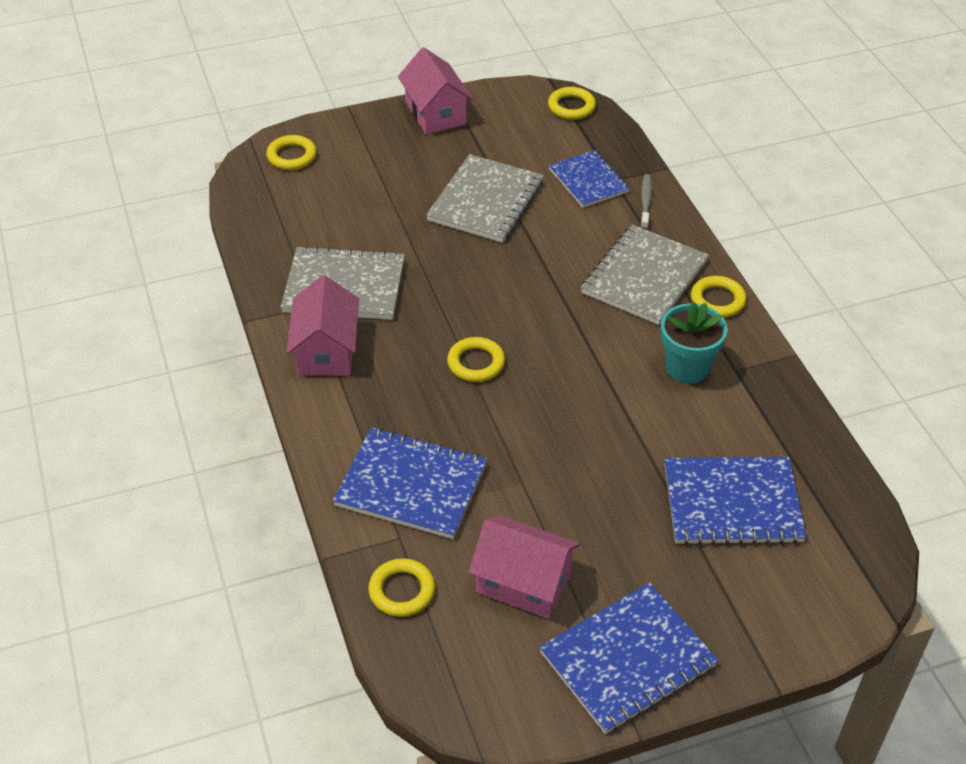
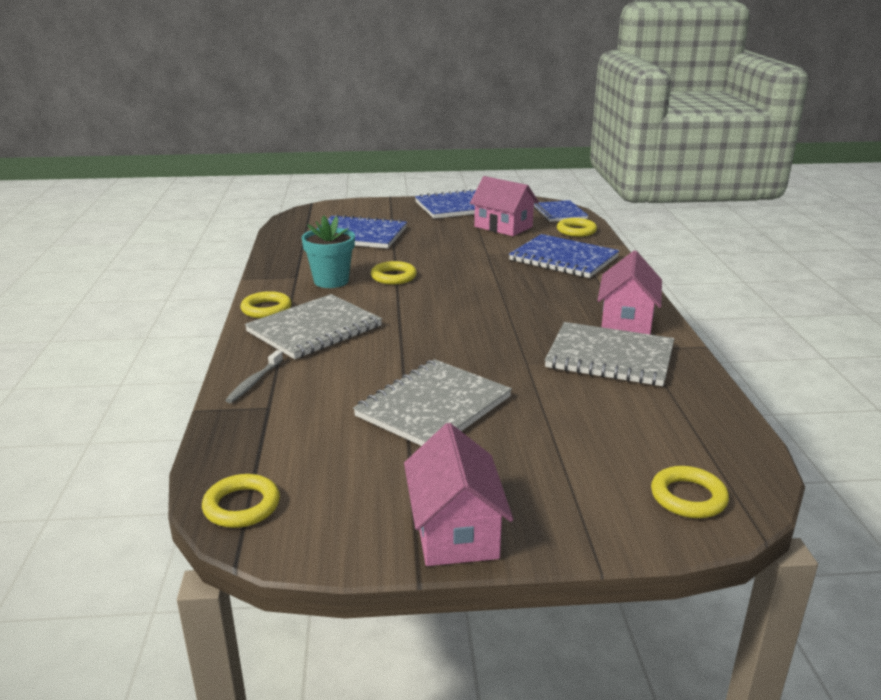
camera: 165 degrees left, 20 degrees down
(476, 363) = (497, 300): yellow ring -> yellow ring (393, 277)
(588, 181) = (299, 410): blue notebook -> blue notebook (559, 213)

